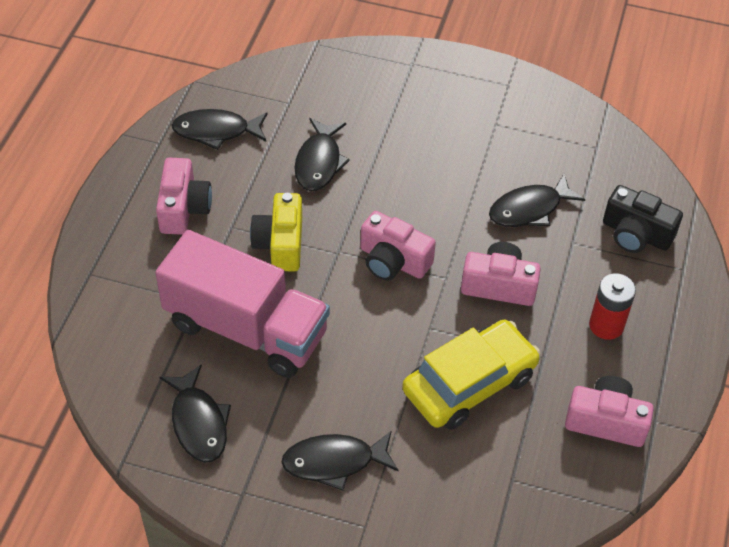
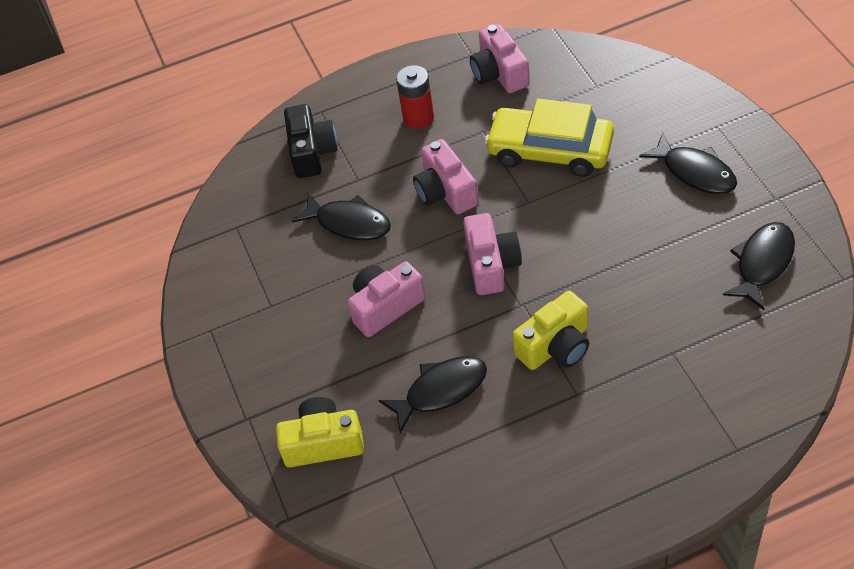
camera: 120 degrees left, 0 degrees up
(184, 208) = (597, 445): pink camera -> pink camera (385, 307)
(216, 131) = (486, 500): black fish -> none
(246, 328) = (657, 301): pink truck -> none
(349, 86) = (323, 443): none -> yellow camera

